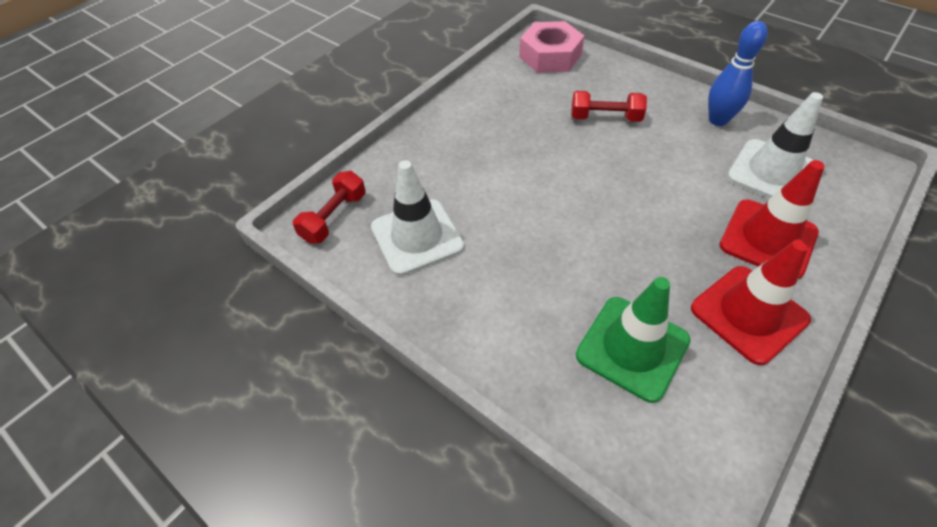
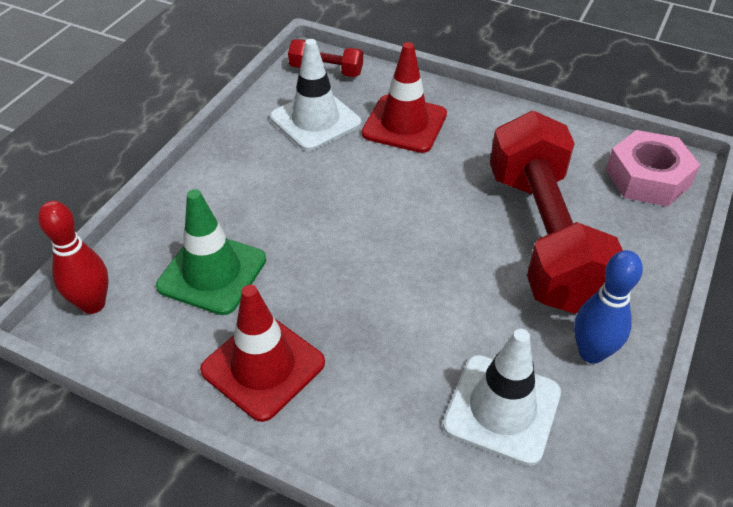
camera: 75 degrees right, 5 degrees down
(605, 118) = (544, 237): red dumbbell -> red dumbbell, size x2.30
(675, 472) = (93, 304): none -> red bowling pin
(768, 239) = (377, 393): red traffic cone -> red traffic cone (404, 124)

